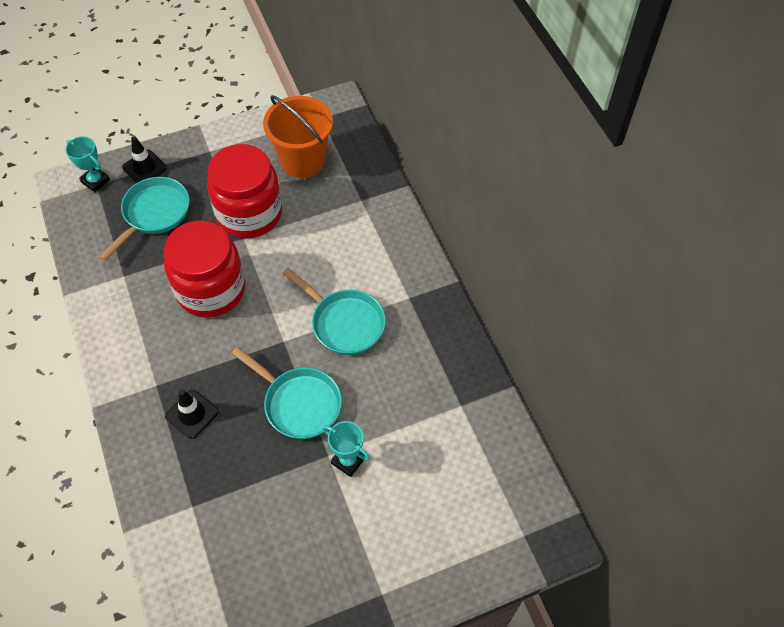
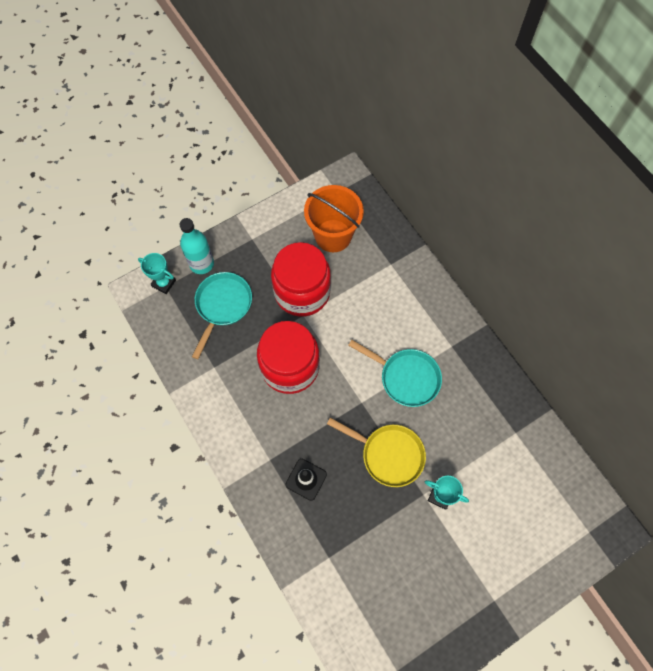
camera: 10 degrees left, 10 degrees up
(144, 167) = (201, 264): black traffic cone -> turquoise bottle
(298, 403) = (388, 454): turquoise pan -> yellow pan

